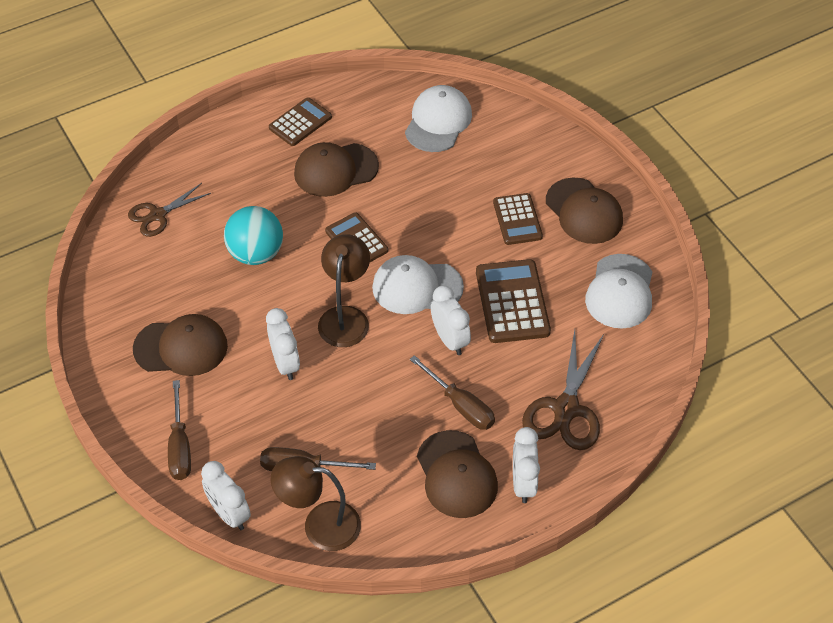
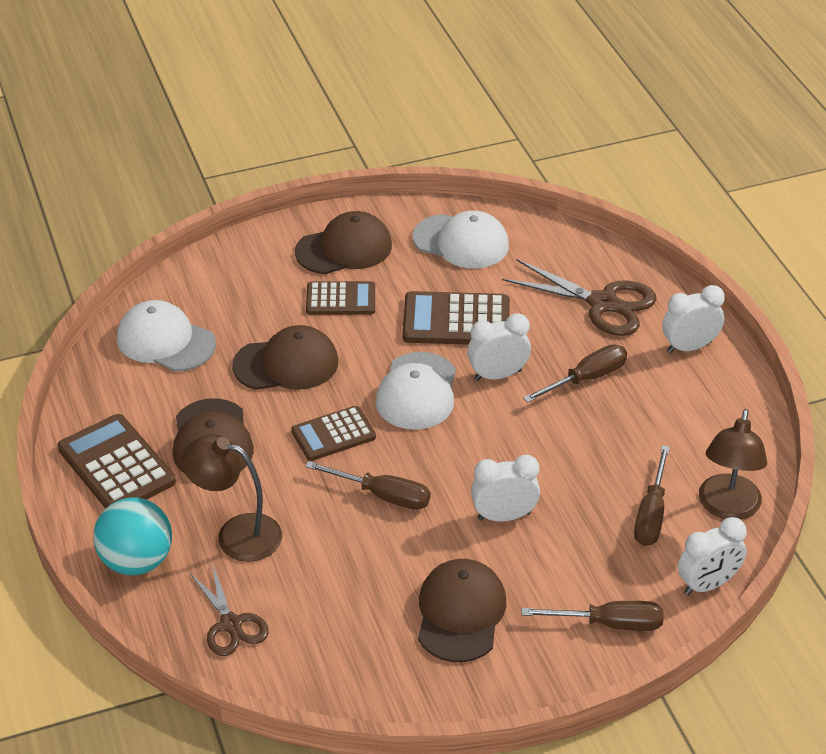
camera: 80 degrees left, 10 degrees down
(256, 253) = (327, 528): turquoise ball -> turquoise ball (137, 561)
(295, 282) = (382, 495): none -> brown screwdriver
(300, 122) = (116, 465): brown calculator -> brown calculator, size x1.52
(345, 317) = (447, 456): brown lamp -> brown lamp (236, 534)
(456, 475) = (674, 393): brown cap -> brown cap (286, 364)
(523, 483) = (689, 347): white clock -> white clock turned 150 degrees clockwise

